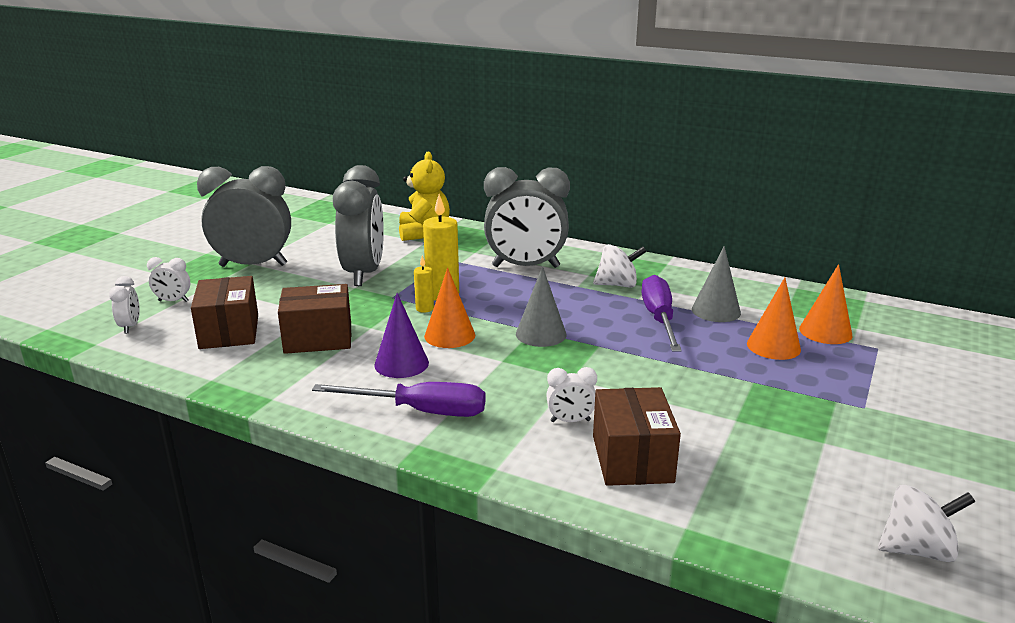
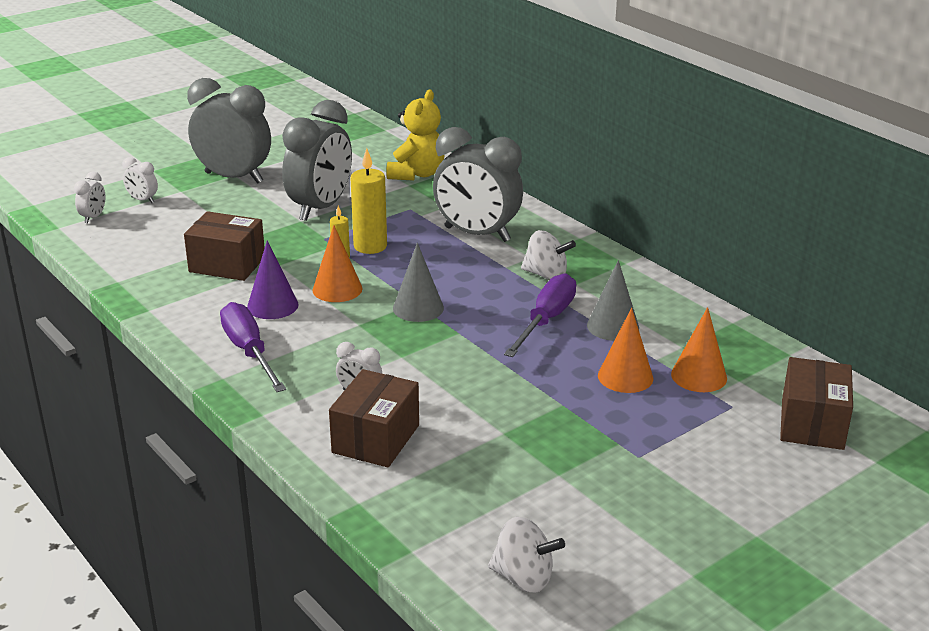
camera: 25 degrees right, 5 degrees up
(229, 331) = (163, 240): brown box -> brown box (812, 424)
(420, 411) = (249, 351): purple screwdriver -> purple screwdriver turned 150 degrees counterclockwise

